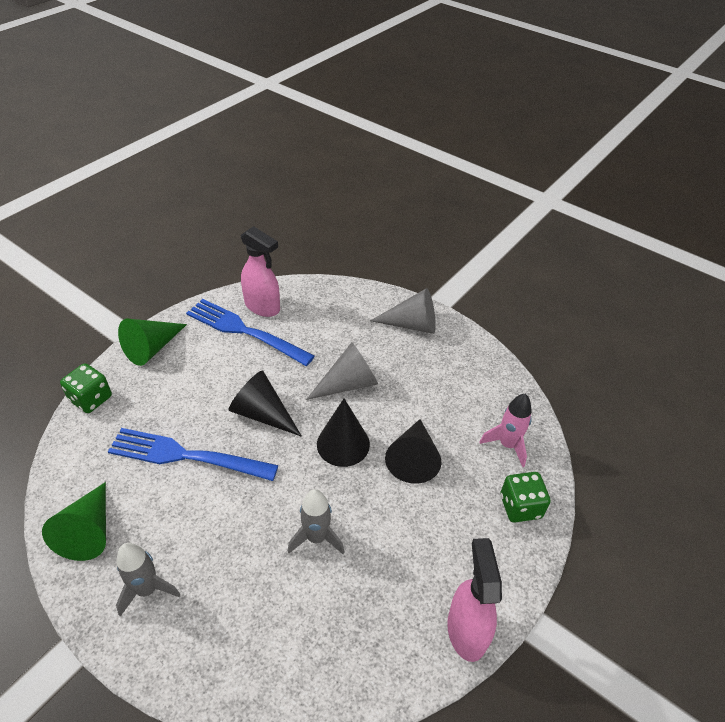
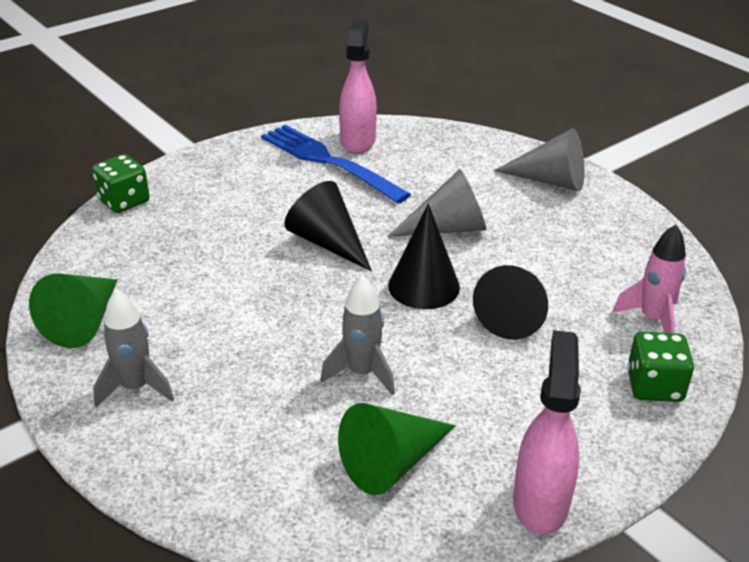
camera: 15 degrees right, 10 degrees down
(152, 348) = (210, 164): green cone -> green cone (392, 463)
(186, 456) = (221, 269): blue fork -> none
(262, 307) = (358, 141): pink spray bottle -> pink spray bottle turned 135 degrees counterclockwise

